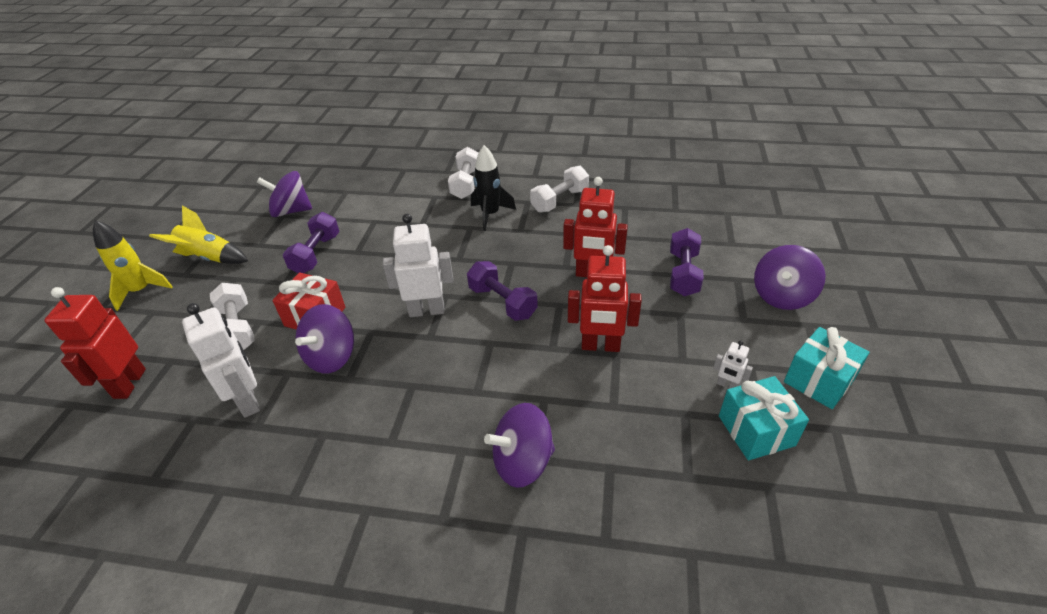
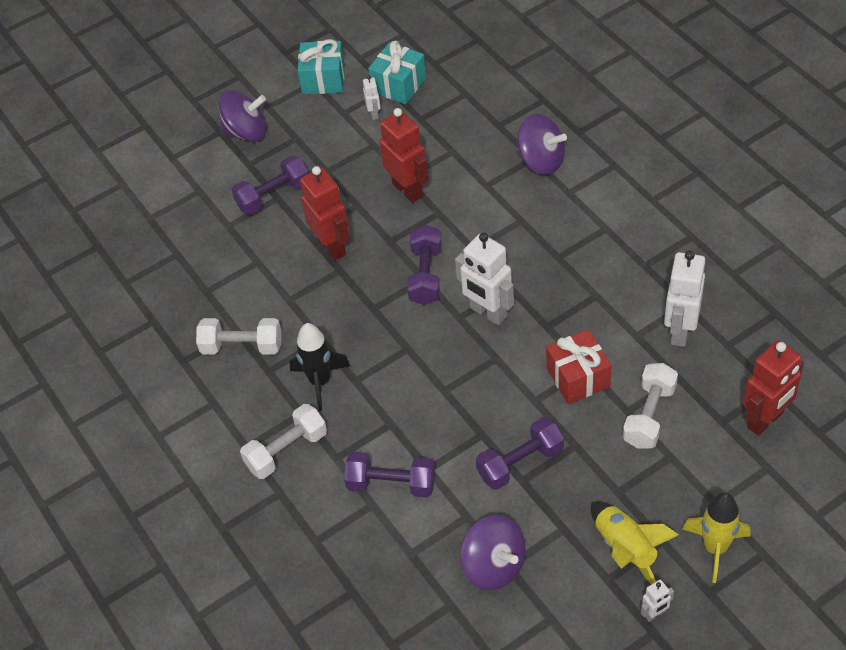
camera: 130 degrees left, 10 degrees up
(171, 244) = (655, 614): none -> white robot
(332, 357) = (594, 324): purple spinning top -> none
(388, 205) = (391, 484): none -> purple dumbbell

